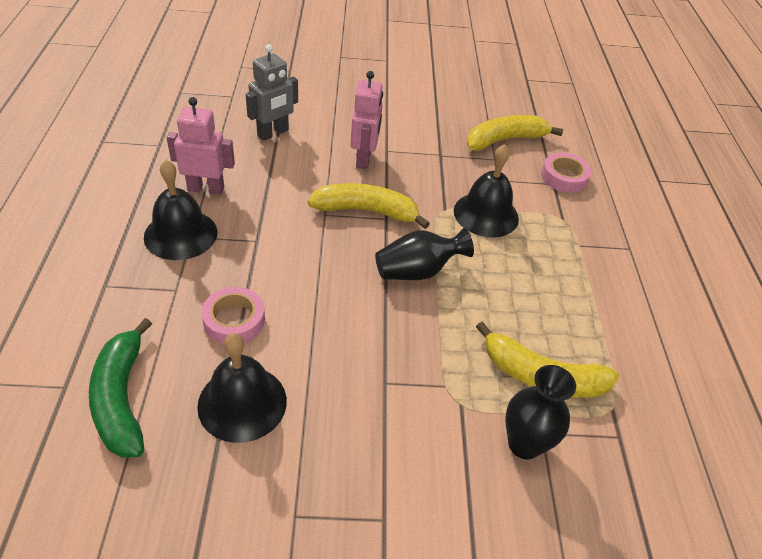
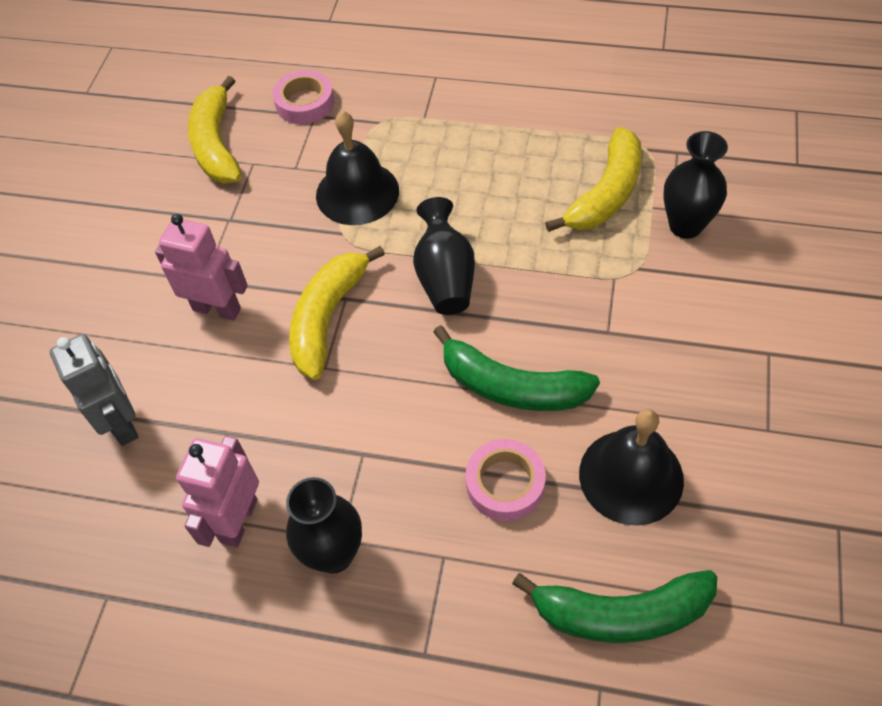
camera: 70 degrees left, 10 degrees up
(180, 234) = (334, 554): black bell -> black vase
(320, 319) = (511, 387): none -> green banana

